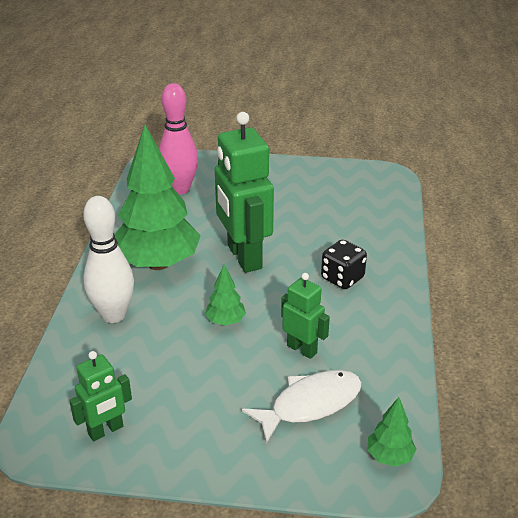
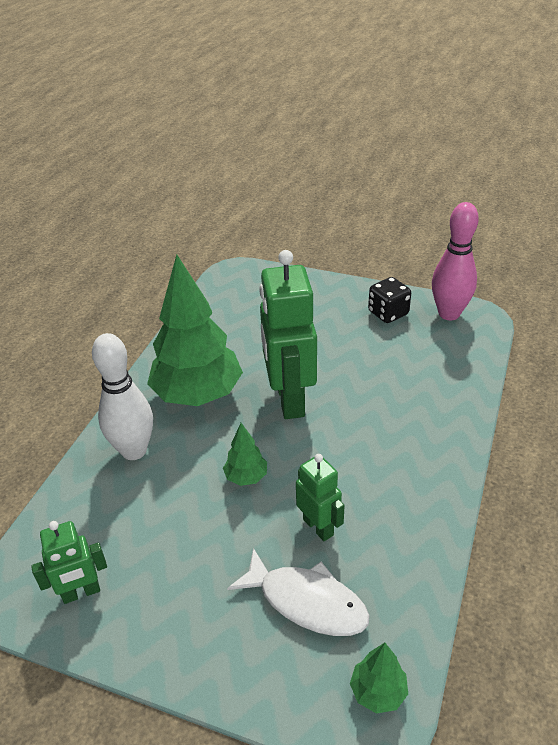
camera: 15 degrees right, 5 degrees up
(180, 189) = (247, 308): pink bowling pin -> pink bowling pin (449, 314)
(310, 404) = (307, 602): white fish -> white fish turned 45 degrees clockwise
(342, 278) = (389, 442): black dice -> black dice (388, 313)

